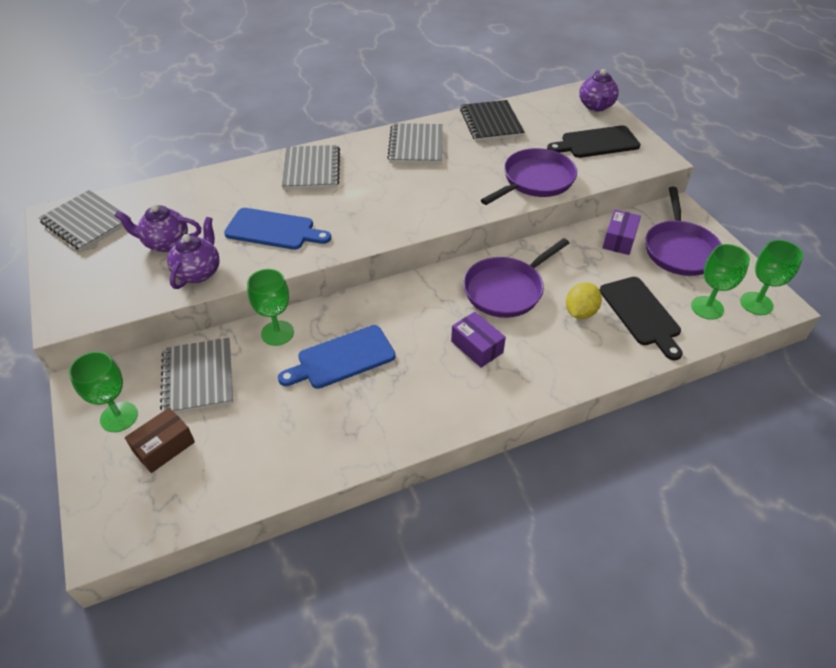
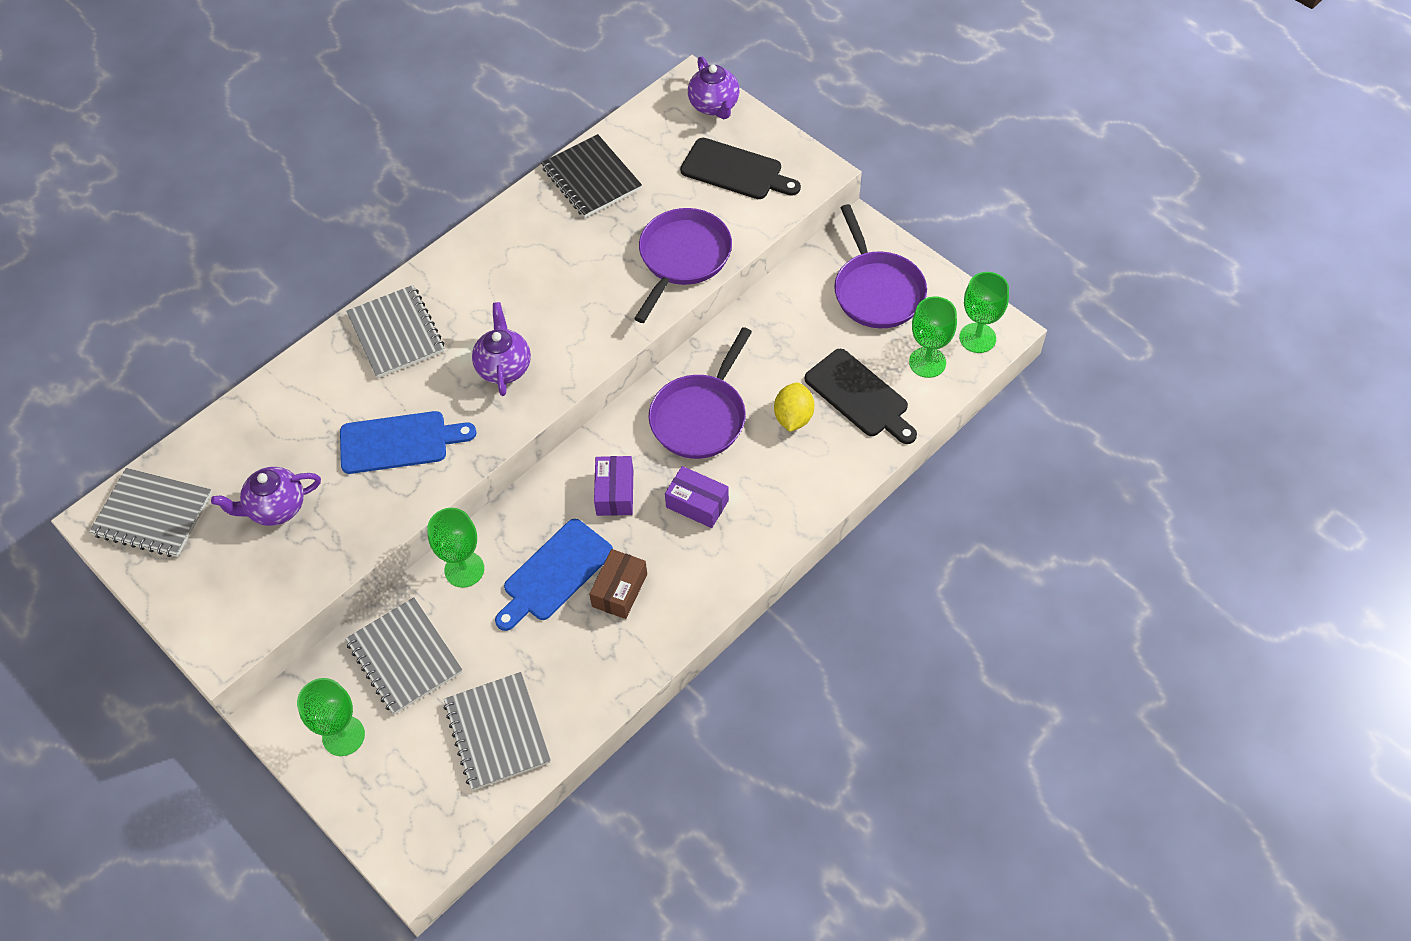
camera: 20 degrees left, 10 degrees up
(164, 447) = (415, 748): brown box -> brown box (619, 590)
(198, 272) = (342, 533): purple teapot -> purple teapot (504, 367)
(416, 146) = (512, 249): grey notebook -> grey notebook (497, 732)
(596, 143) = (735, 171): black cutting board -> black cutting board turned 120 degrees counterclockwise
(619, 240) = (804, 300): purple box -> purple box (615, 493)

